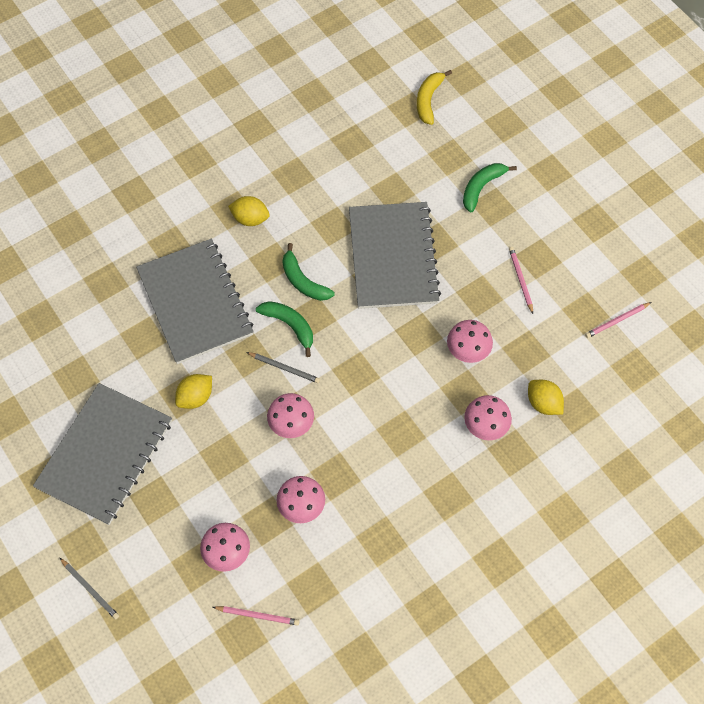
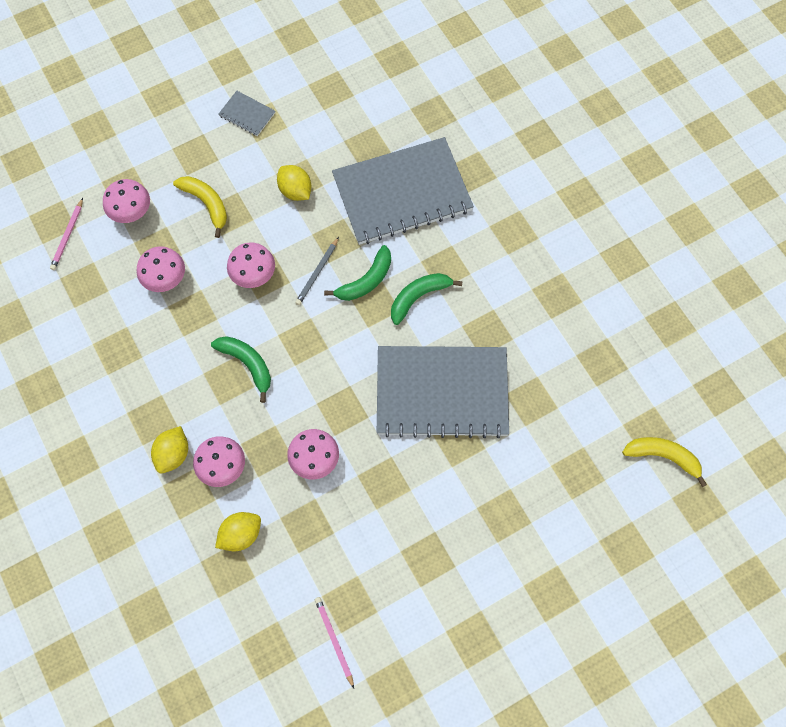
camera: 95 degrees right, 5 degrees up
(90, 589) = (120, 103): grey pencil -> none
(105, 454) = (247, 114): grey notebook -> grey notebook, size x0.40
(213, 480) = (206, 204): none -> yellow banana
(250, 219) = (501, 249): yellow lemon -> yellow lemon (173, 454)
(481, 187) = (531, 505): green banana -> green banana (247, 364)
(520, 280) = (400, 533): pink pencil -> none

